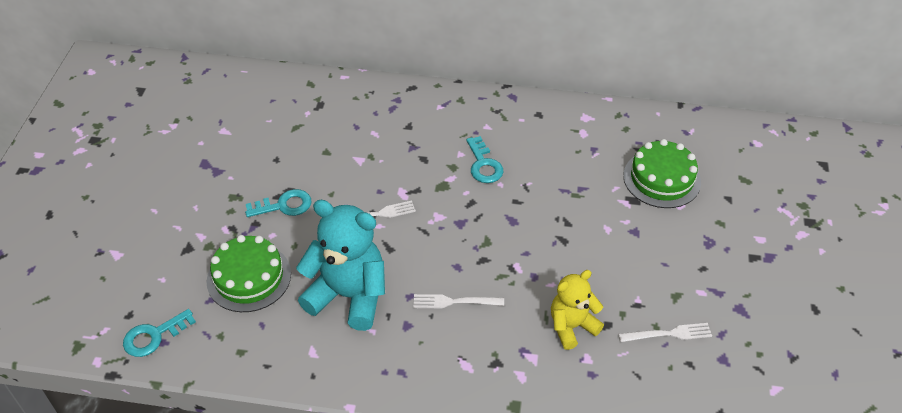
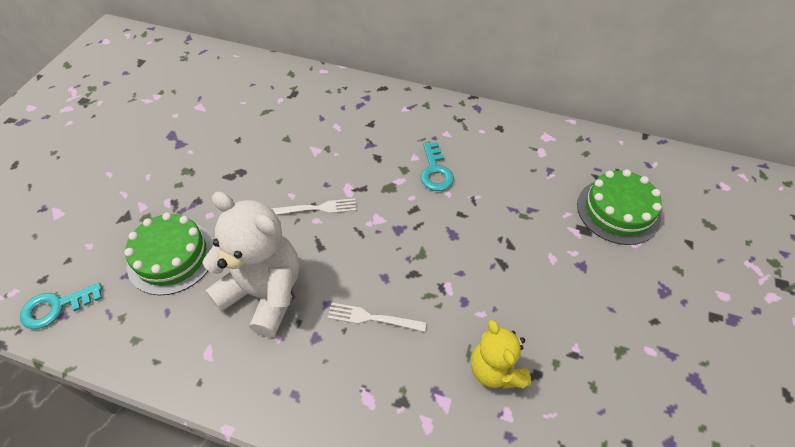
camera: 10 degrees right, 5 degrees up
(284, 205) = (230, 186): turquoise key -> none
(349, 296) = (264, 293): turquoise teddy bear -> white teddy bear
(571, 326) = (495, 370): yellow teddy bear -> yellow teddy bear turned 90 degrees counterclockwise
(669, 334) = (608, 398): white fork -> none

